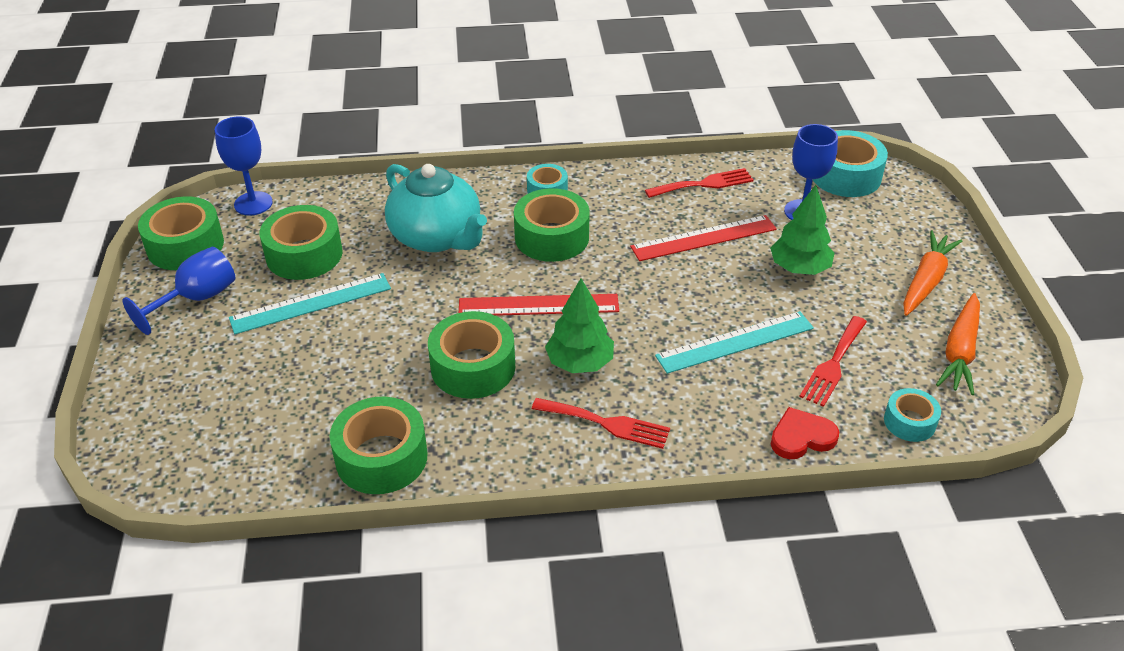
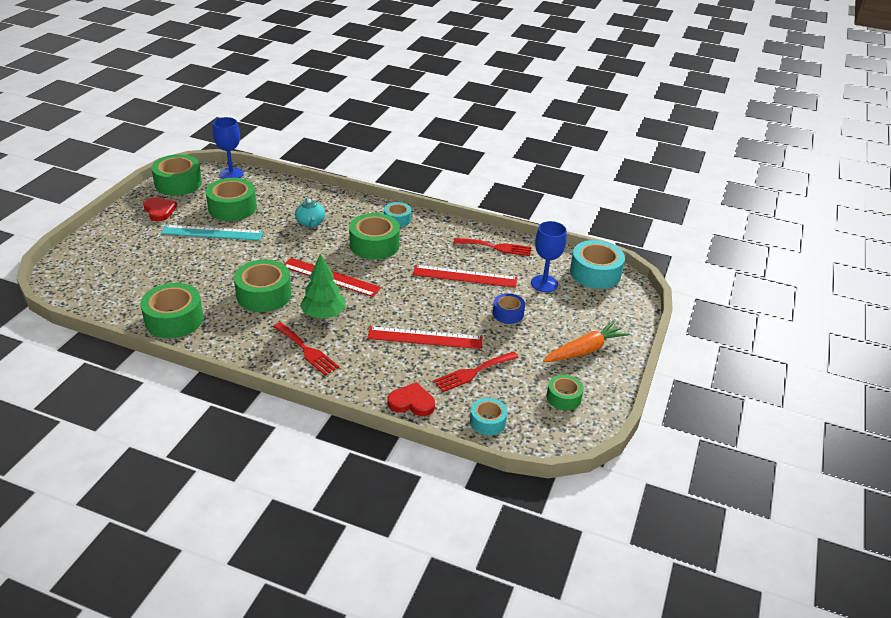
camera: 25 degrees right, 5 degrees down
(197, 299) = (159, 211): blue goblet -> red heart
(437, 237) = (310, 223): turquoise teapot -> turquoise teapot, size x0.49
(735, 342) = (425, 338): turquoise ruler -> red ruler
(799, 268) = (508, 313): green tree -> blue tape
(960, 352) = (563, 397): orange carrot -> green tape

